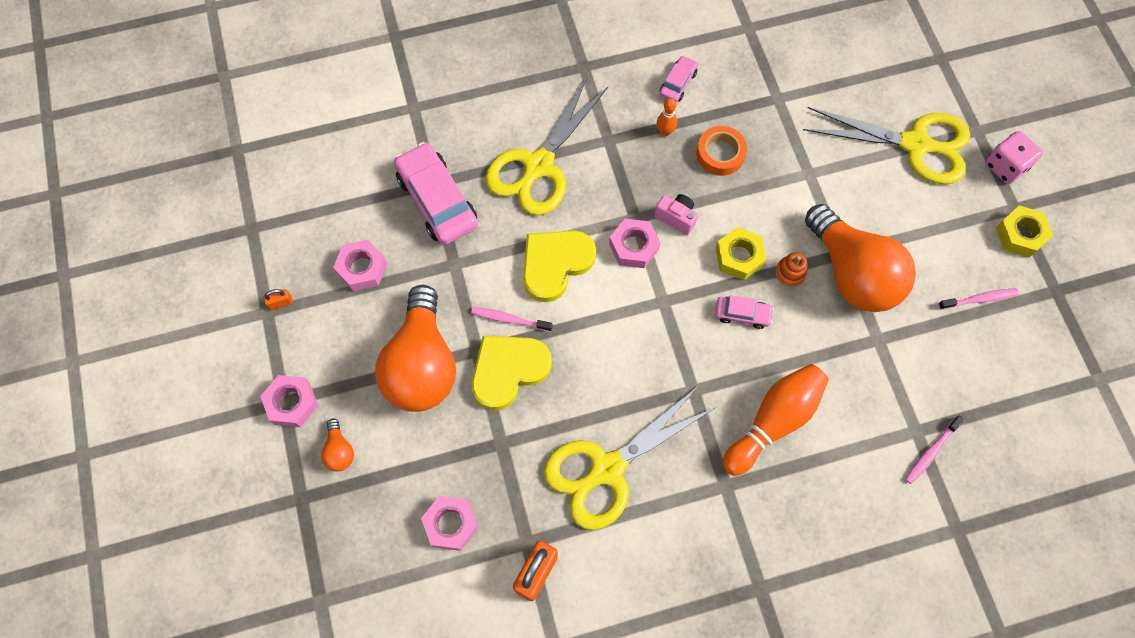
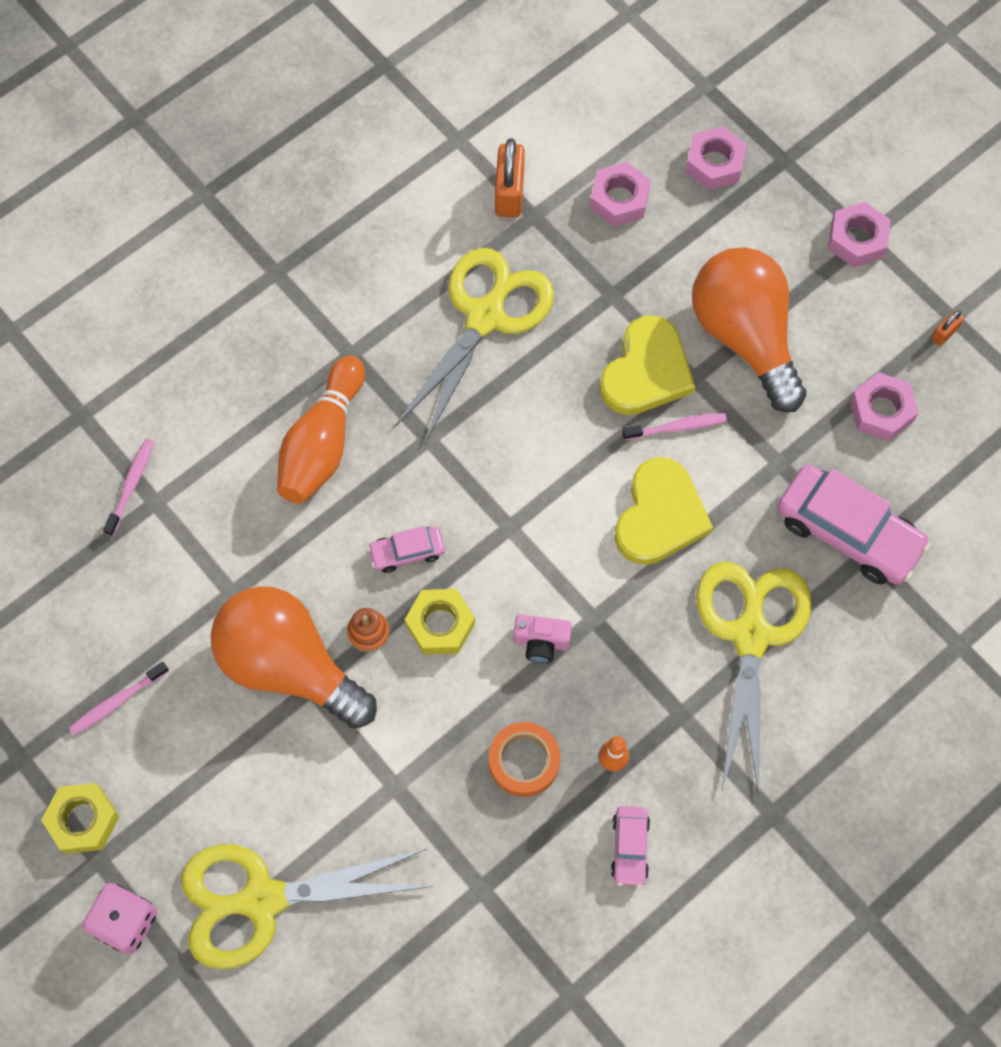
camera: 155 degrees right, 0 degrees up
(339, 451) = (775, 217): orange light bulb -> none
(634, 246) = (576, 580): pink nut -> pink nut (714, 163)

